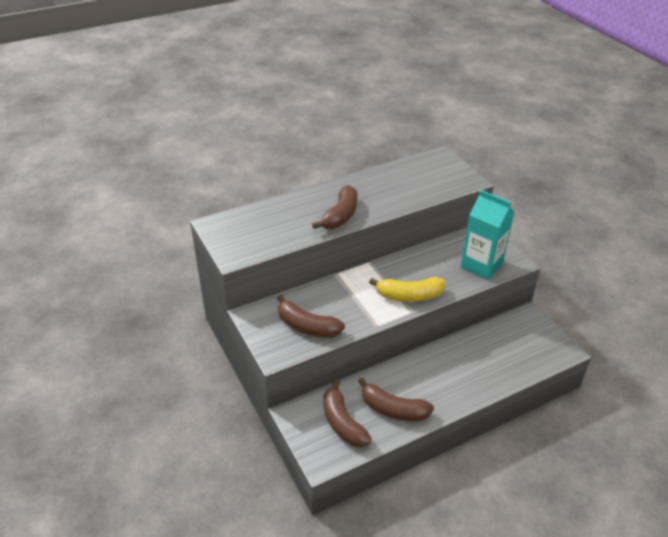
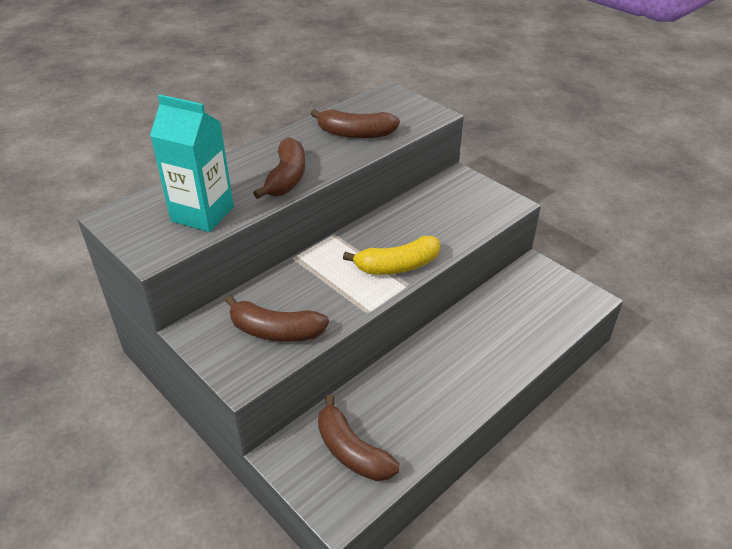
camera: 15 degrees left, 0 degrees up
(393, 409) = (412, 417): brown banana -> brown banana (355, 134)
(481, 265) = (472, 214): turquoise carton -> turquoise carton (202, 214)

